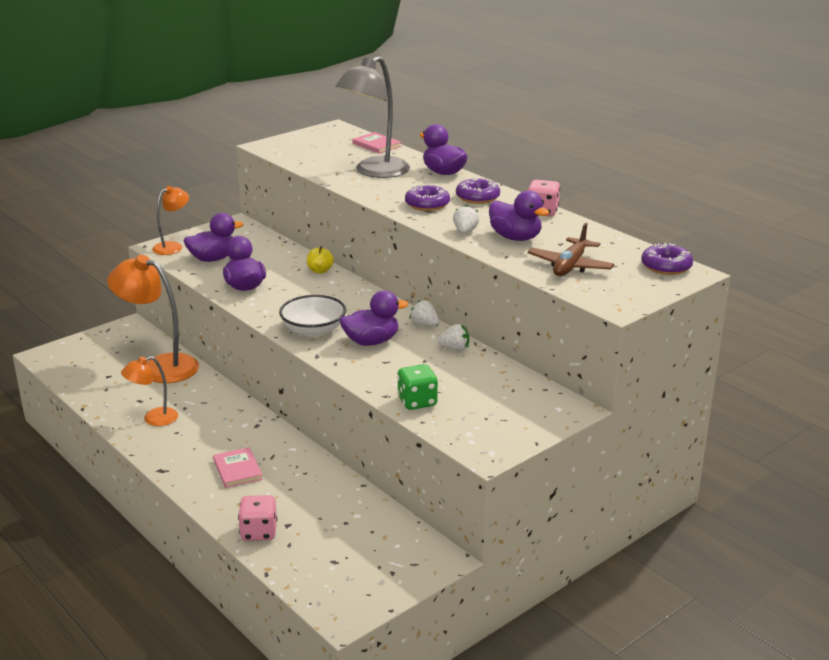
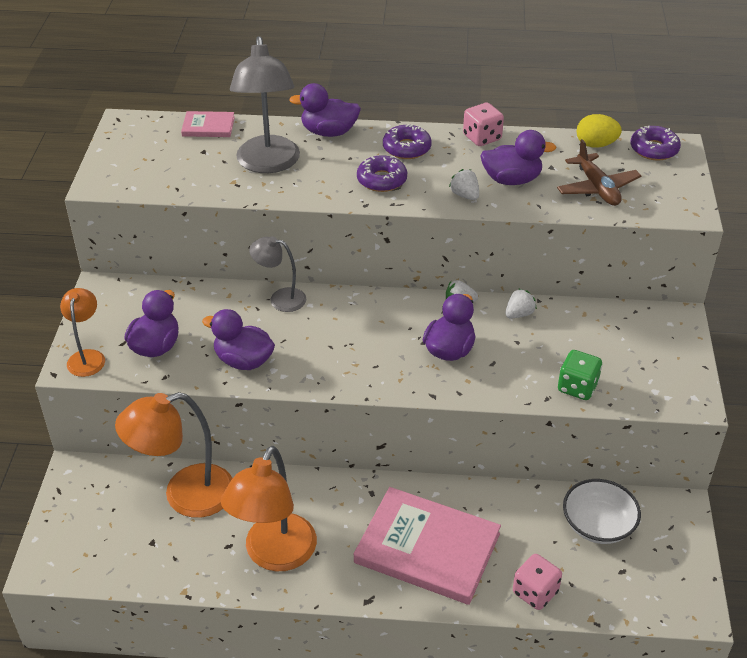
camera: 45 degrees left, 15 degrees up
(153, 419) = (274, 555): orange lamp -> orange lamp, size x1.80
(237, 469) = (427, 548): pink book -> pink book, size x2.17
(313, 330) = (385, 369): white bowl -> white bowl (598, 525)
(320, 271) = (280, 298): yellow apple -> grey lamp
(622, 246) = (596, 144): none -> yellow egg

